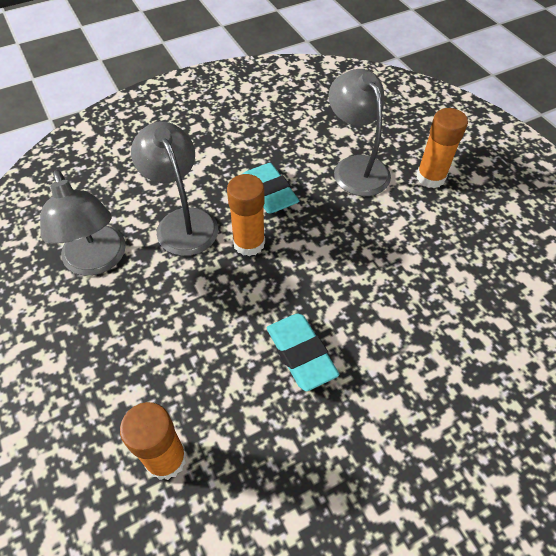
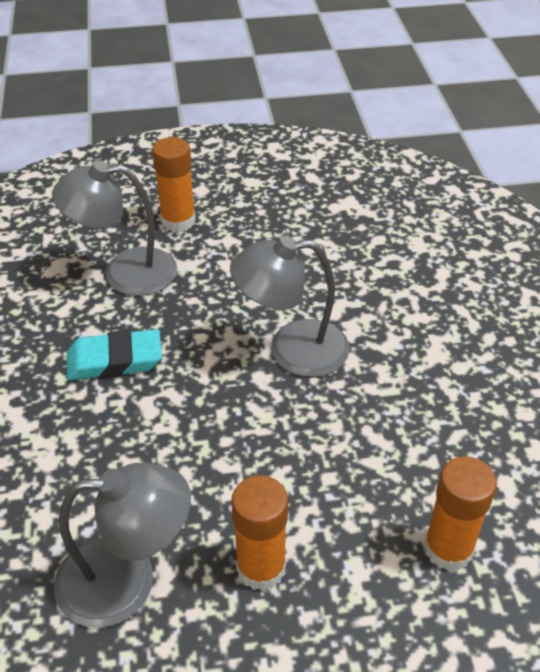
camera: 70 degrees left, 10 degrees down
(183, 221) = (111, 463): grey lamp -> grey lamp (292, 349)
(249, 243) = (185, 401): orange glue stick -> orange glue stick (261, 567)
(301, 354) = (358, 395): turquoise eraser -> none

